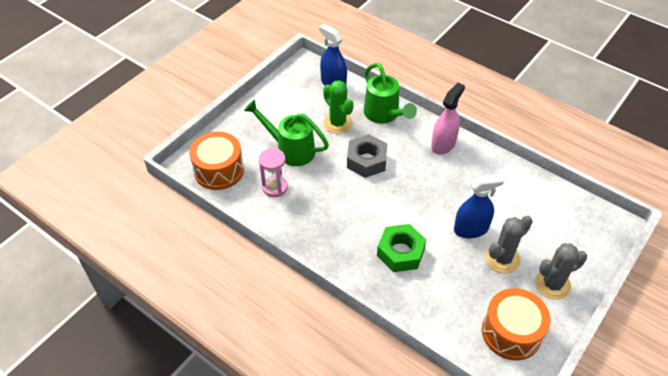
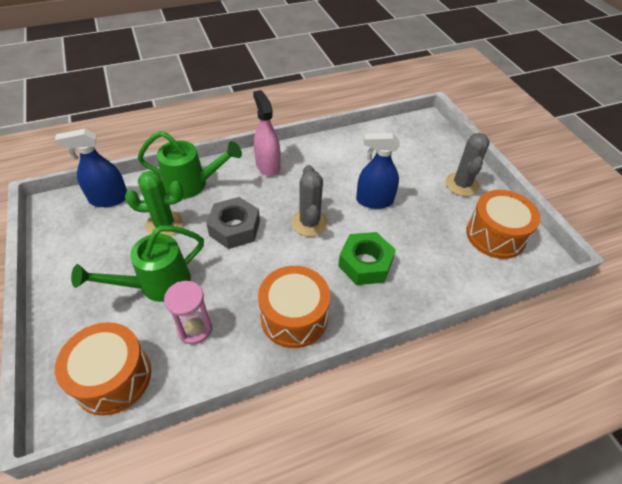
camera: 60 degrees left, 0 degrees up
(322, 233) = (294, 317): none -> orange drum
(471, 229) = (374, 201): blue spray bottle -> blue spray bottle turned 105 degrees counterclockwise
(502, 259) = (418, 199): grey cactus -> grey cactus (309, 223)

